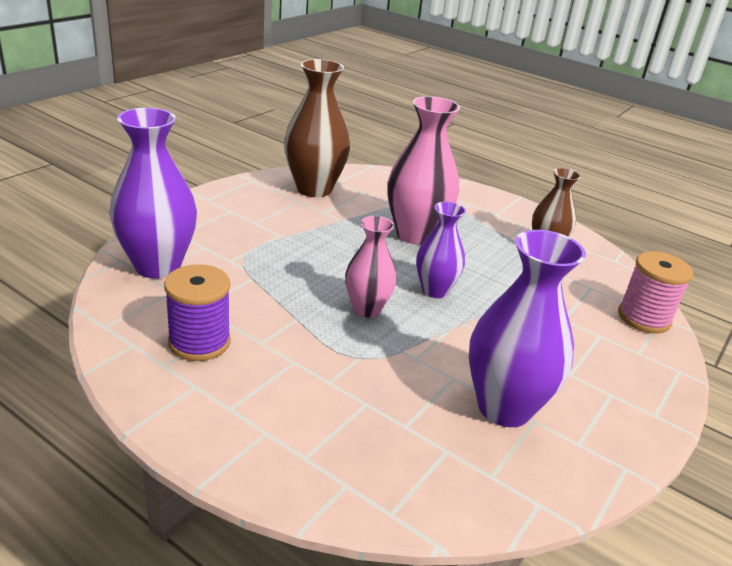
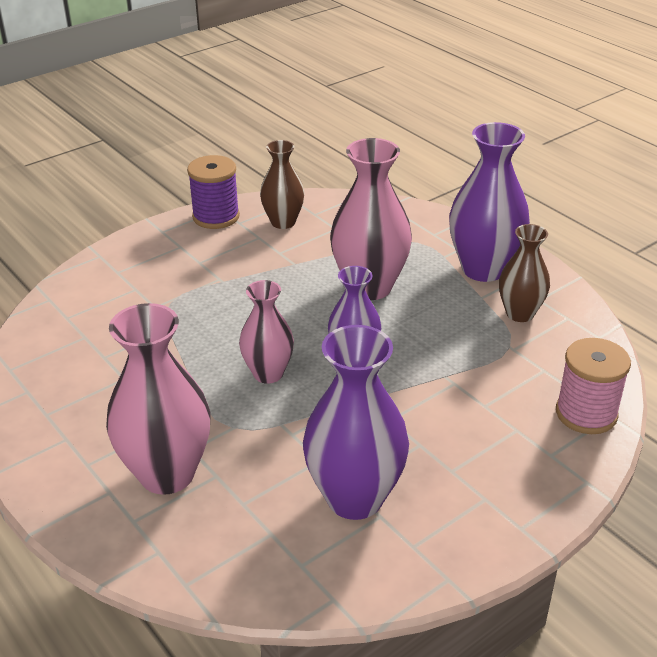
camera: 20 degrees right, 5 degrees up
(158, 266) = (81, 308): purple vase -> purple vase (483, 269)
(199, 342) = (87, 394): purple spool -> purple spool (216, 217)
(314, 189) = (283, 222): brown vase -> brown vase, size x0.61
(317, 407) = (167, 474): none -> pink vase

